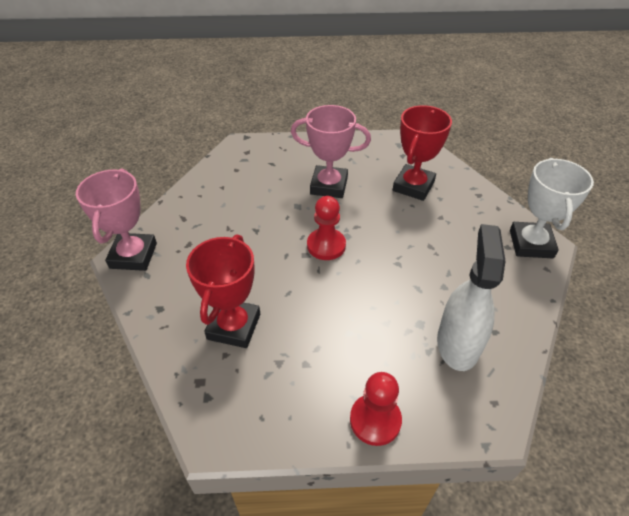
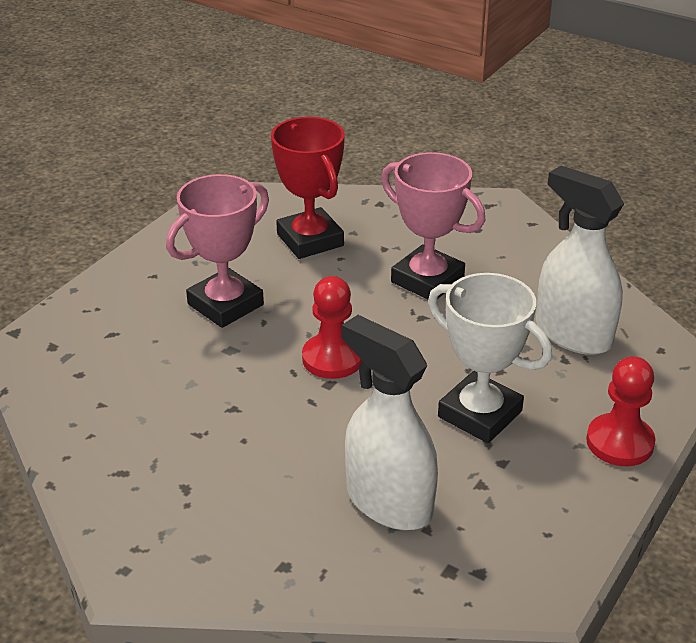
camera: 55 degrees left, 10 degrees down
(133, 255) = (144, 558): pink trophy -> pink trophy (427, 280)
(234, 326) = (388, 501): red trophy -> white spray bottle
(531, 244) = (490, 213): white trophy -> white trophy (480, 414)

